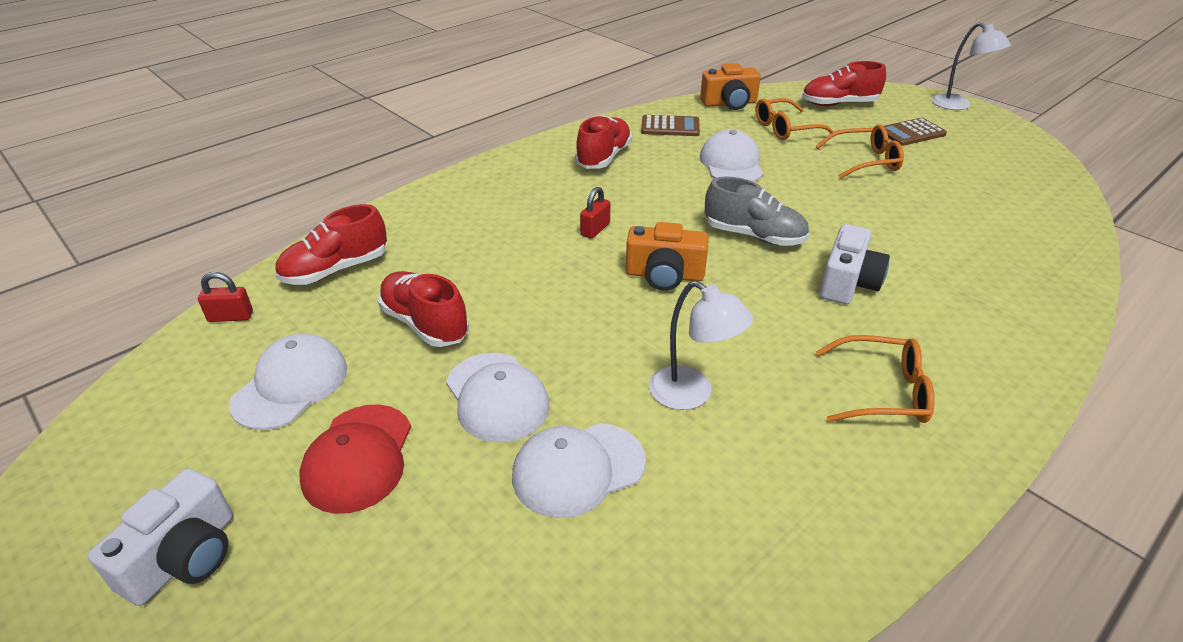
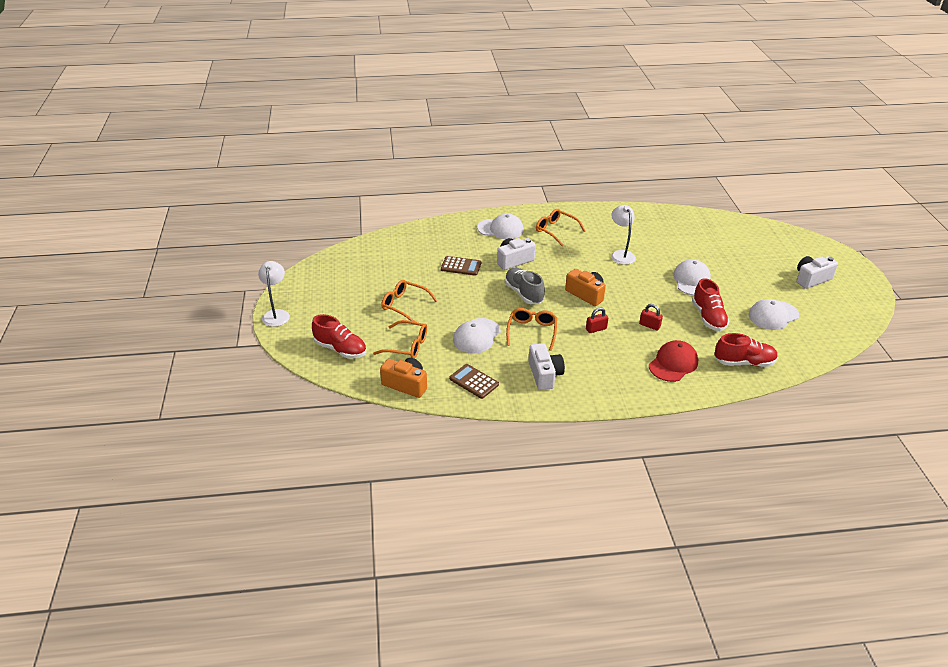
camera: 145 degrees left, 0 degrees up
(230, 317) = (800, 357): red padlock -> red padlock (649, 325)
(358, 458) = (750, 282): red cap -> red cap (673, 363)
(578, 469) = (677, 252): white cap -> white cap (500, 229)
(603, 157) = (544, 375): red shoe -> white camera
(675, 193) = (532, 331): none -> orange glasses
(911, 133) = (345, 309): brown calculator -> brown calculator (461, 266)

